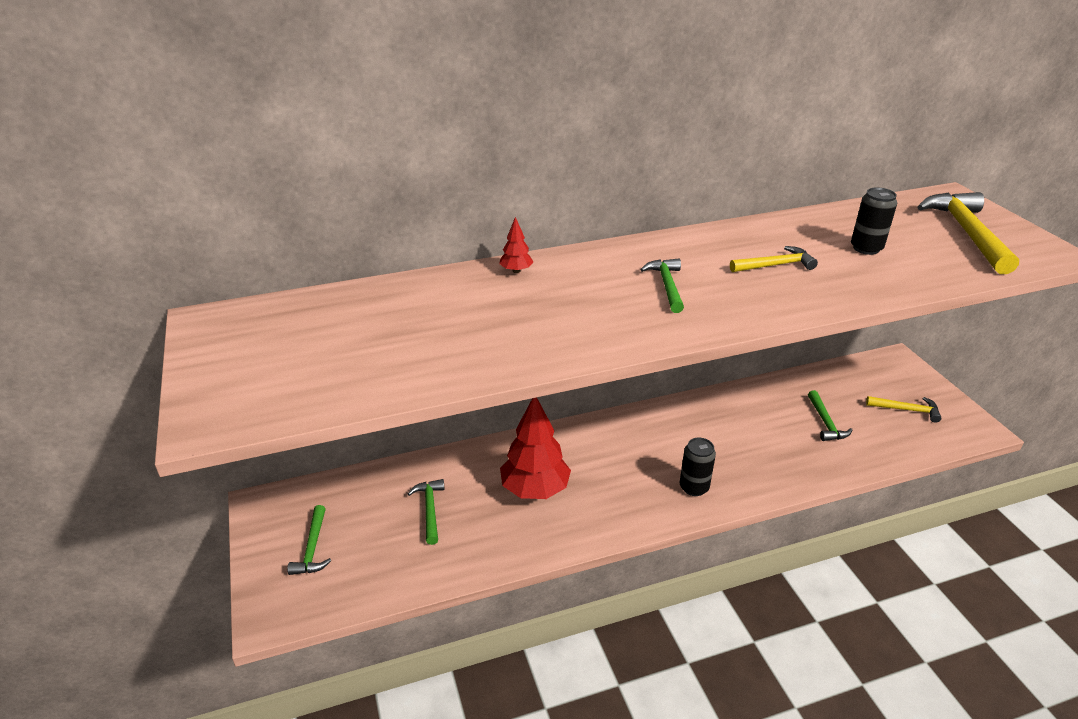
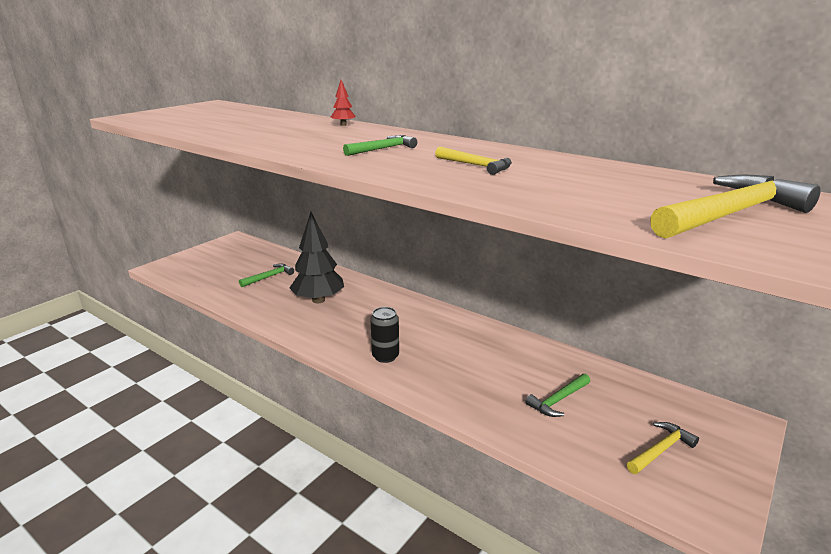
camera: 55 degrees right, 10 degrees down
(313, 548) = (213, 260): green hammer -> none
(535, 489) = (318, 300): red tree -> black tree
(866, 248) = (580, 184): black can -> none
(906, 410) = (660, 450): yellow hammer -> yellow hammer turned 105 degrees counterclockwise

